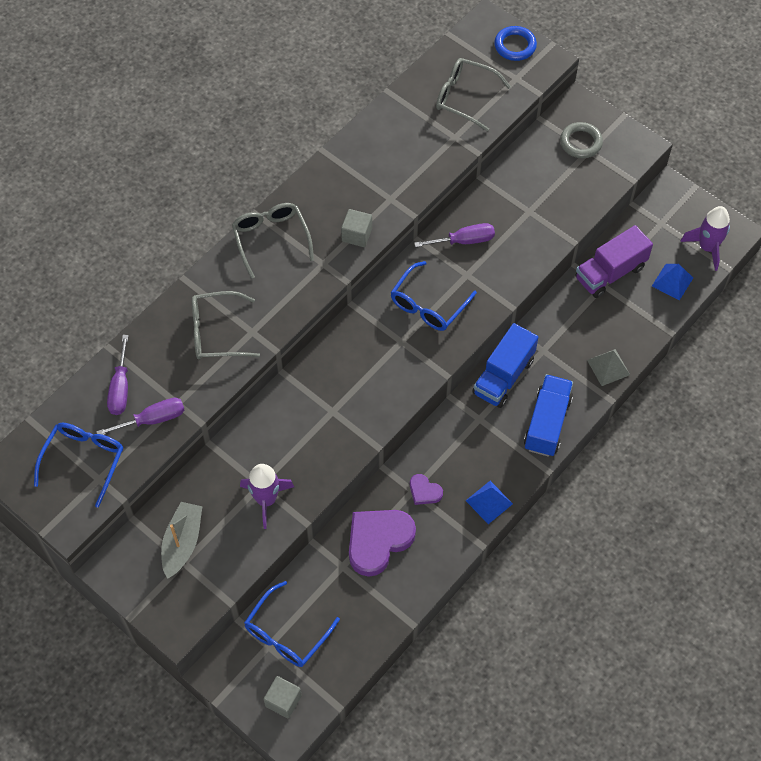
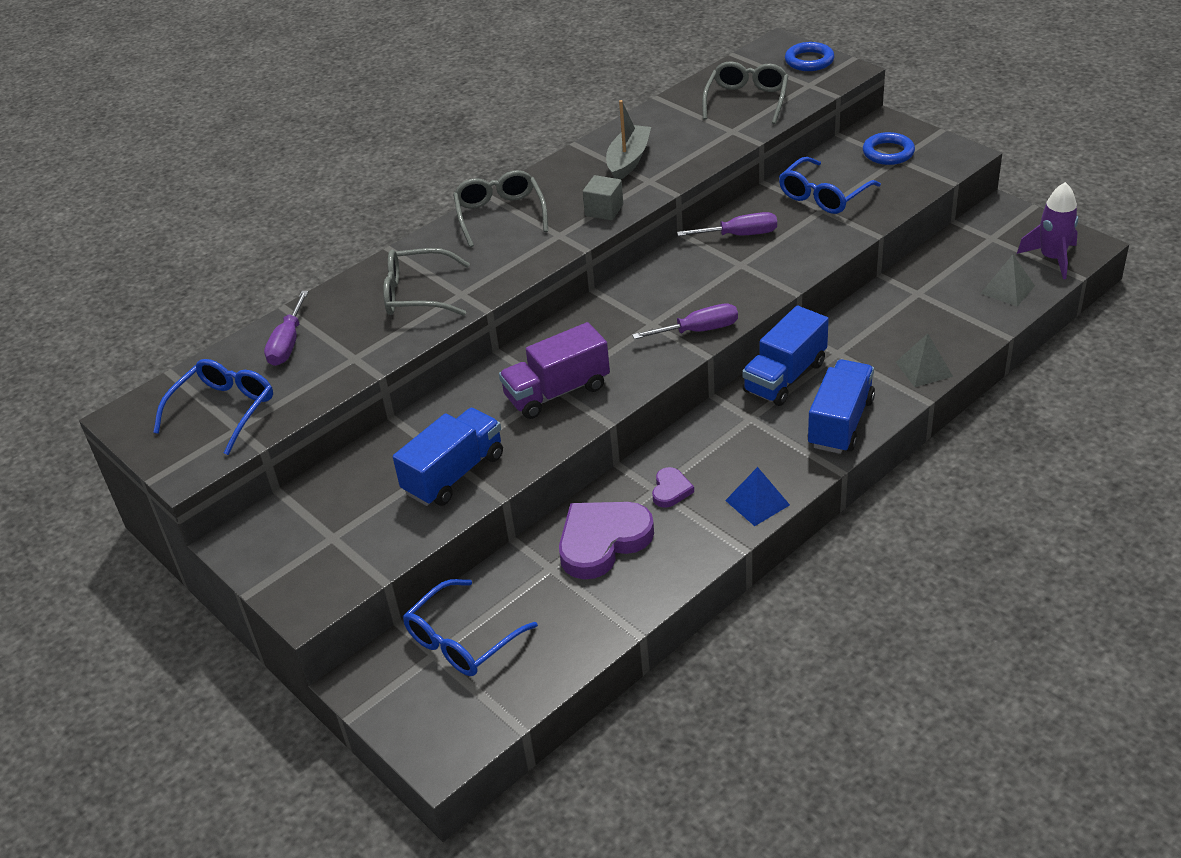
camera: 10 degrees right, 20 degrees down
(153, 419) = (320, 372): purple screwdriver -> purple screwdriver (699, 330)
(182, 543) = (335, 516): grey boat -> grey boat (628, 160)
(266, 500) = (454, 474): purple rocket -> blue truck
(283, 701) = (443, 719): grey cube -> none
(424, 491) = (671, 490): purple heart -> purple heart turned 120 degrees counterclockwise
(428, 305) = (689, 291): blue glasses -> blue glasses (823, 196)
(464, 97) = (747, 100): grey glasses -> grey glasses turned 75 degrees clockwise
(580, 142) = (888, 153): grey ring -> blue ring
(610, 272) = (926, 281): purple truck -> purple truck (557, 392)
(672, 281) = (1007, 289): blue pyramid -> grey pyramid

